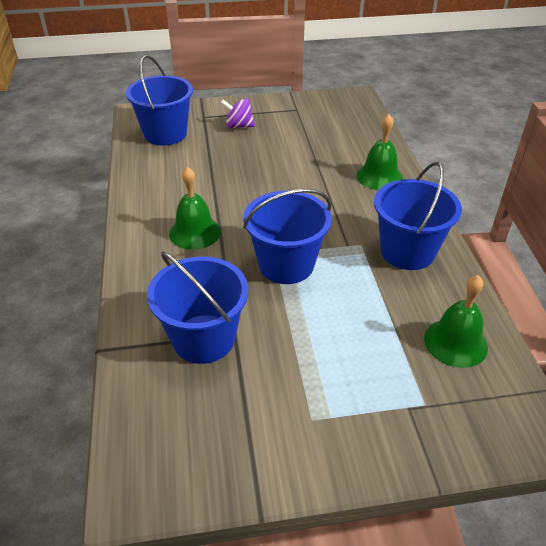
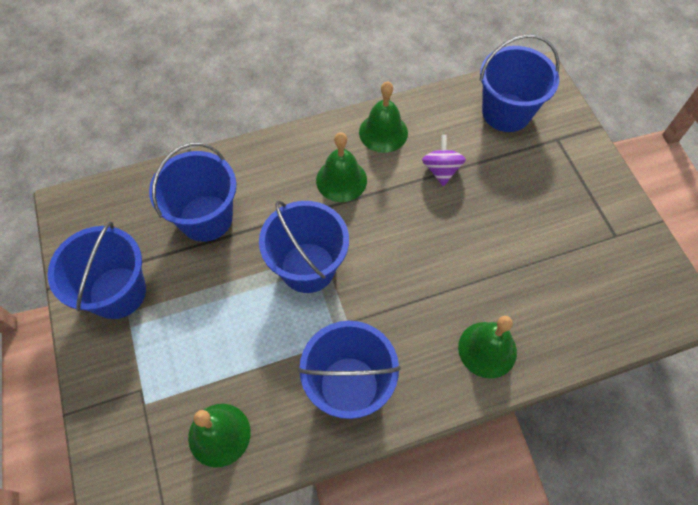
camera: 80 degrees right, 20 degrees up
(152, 200) = (383, 132): none -> green bell
(239, 126) = (549, 179): purple spinning top -> purple spinning top (441, 170)
(283, 429) = (117, 292): none -> blue bucket

